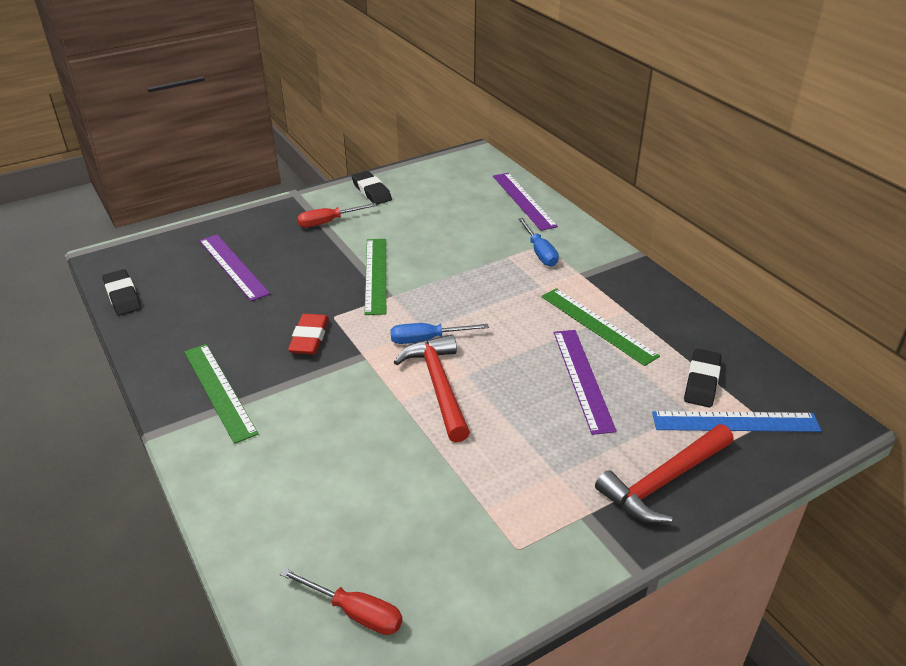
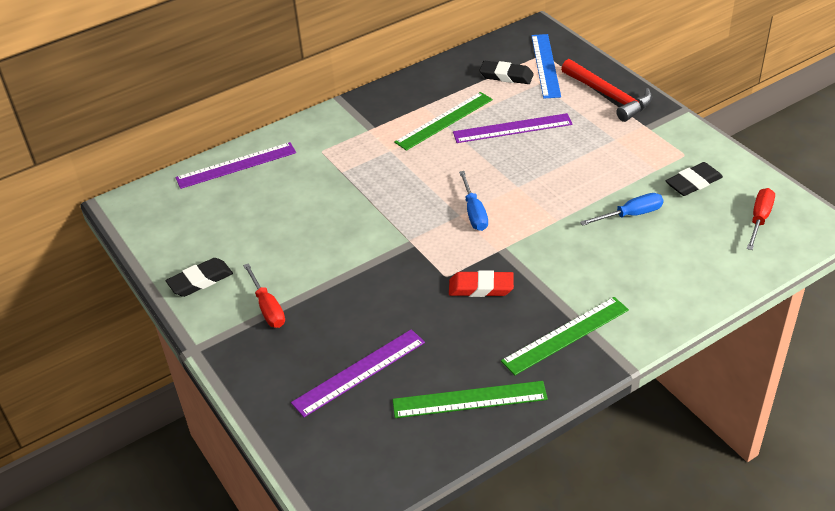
camera: 90 degrees left, 5 degrees up
(123, 296) = (422, 459): black eraser -> black eraser (693, 183)
(376, 275) = (374, 256): green ruler -> green ruler (469, 400)
(438, 386) = (534, 201): red hammer -> none
(540, 252) = (334, 153): blue screwdriver -> blue screwdriver (630, 215)

